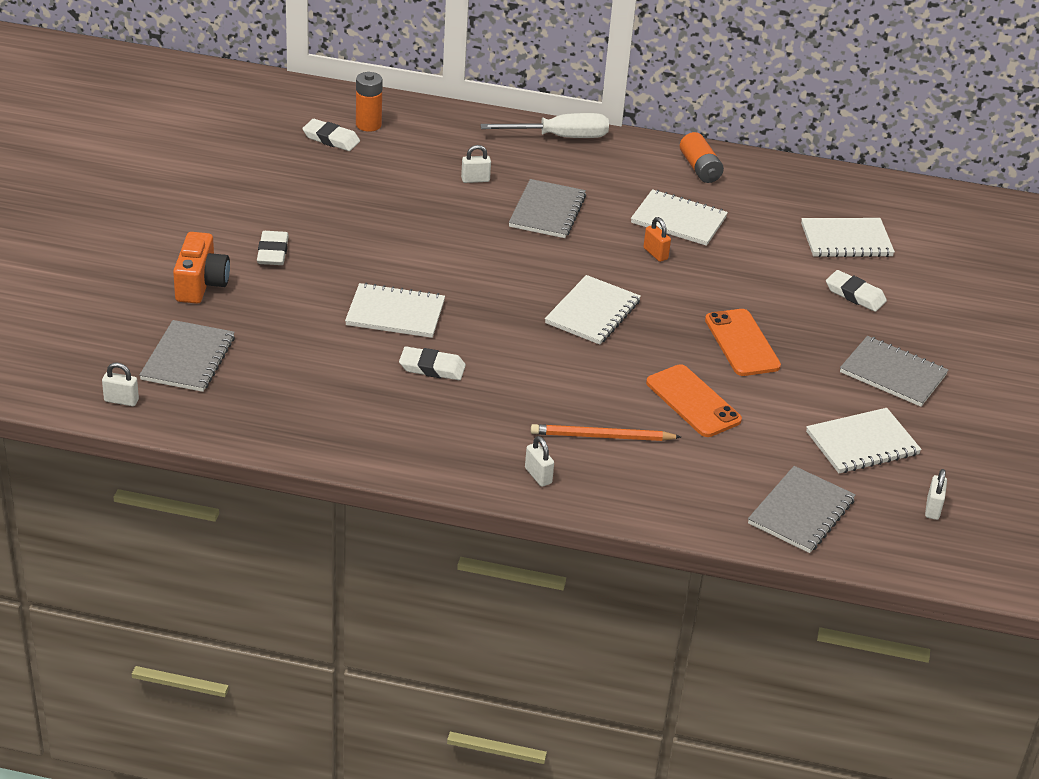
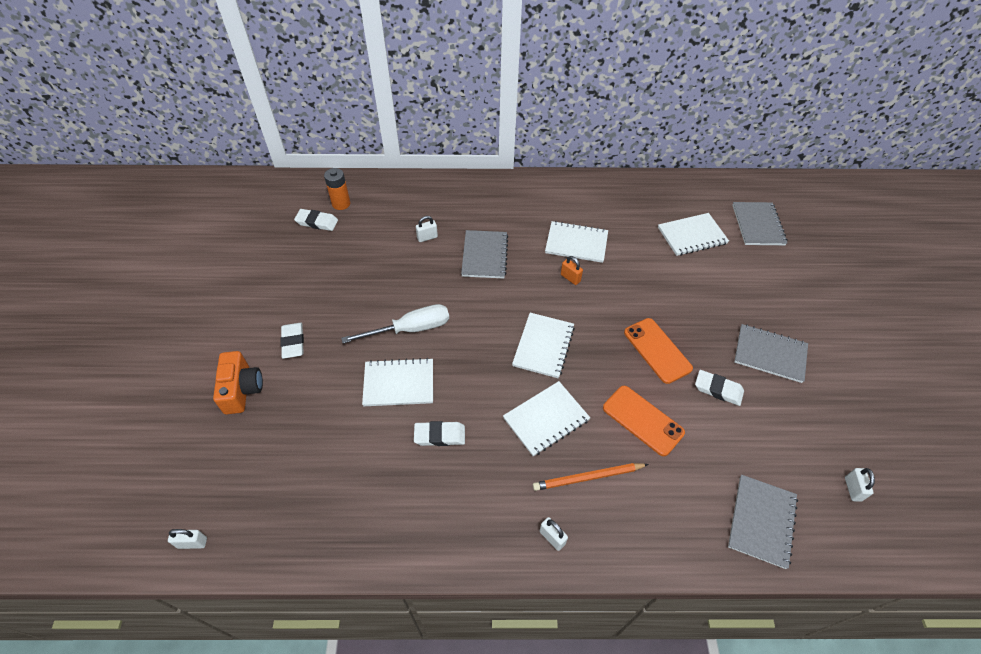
camera: 10 degrees left, 15 degrees up
(188, 358) = (243, 477): grey notebook -> grey notebook (758, 225)
(560, 137) = (475, 187): white screwdriver -> white screwdriver (410, 329)
(700, 168) = (576, 194): orange battery -> none
(855, 295) = (716, 284): white eraser -> white eraser (718, 389)
(862, 443) = (776, 432): white notebook -> white notebook (546, 419)

